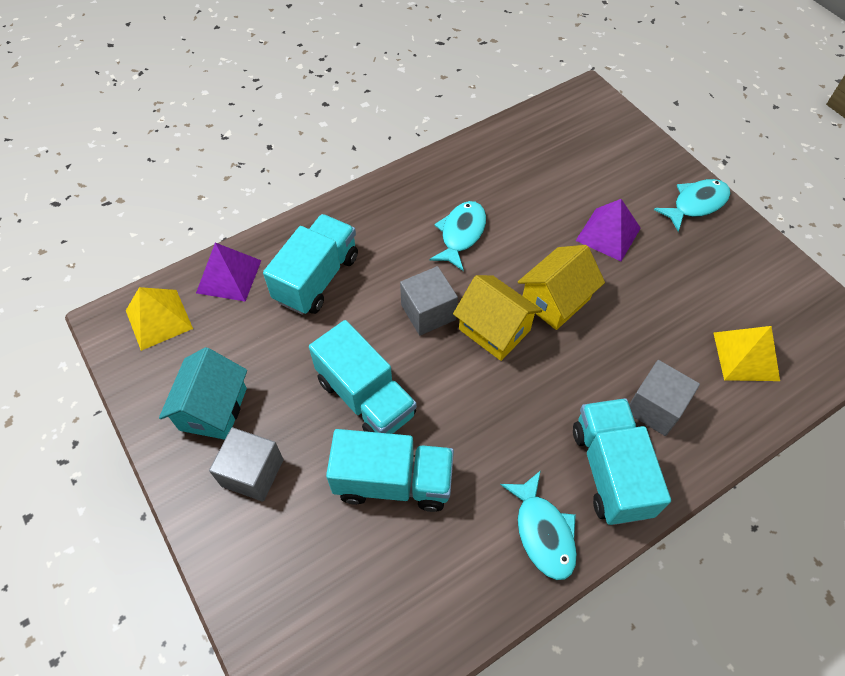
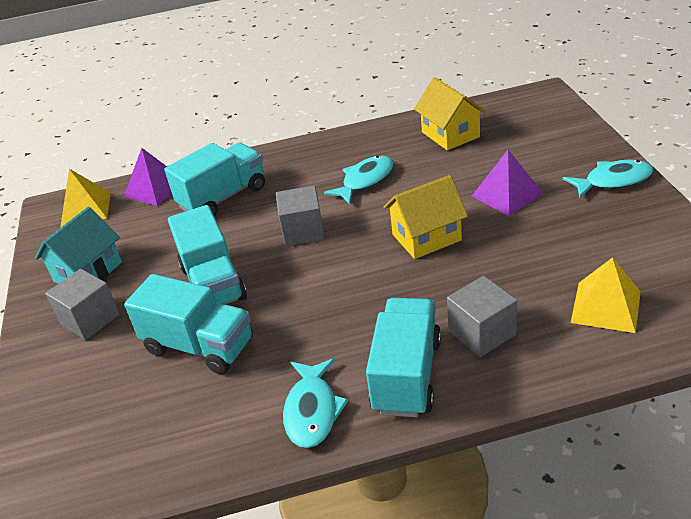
camera: 25 degrees right, 20 degrees down
(494, 330) = (355, 251): yellow house -> yellow house (450, 134)

